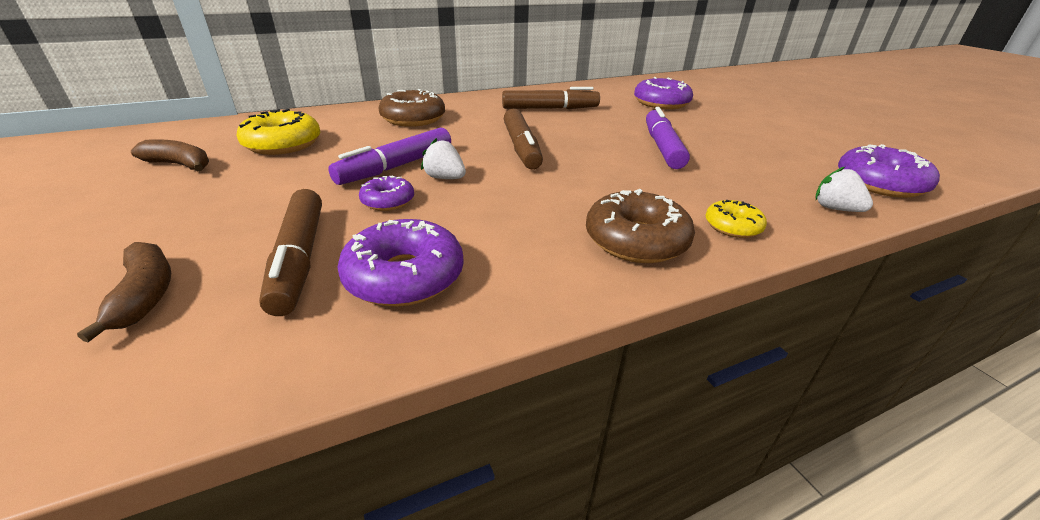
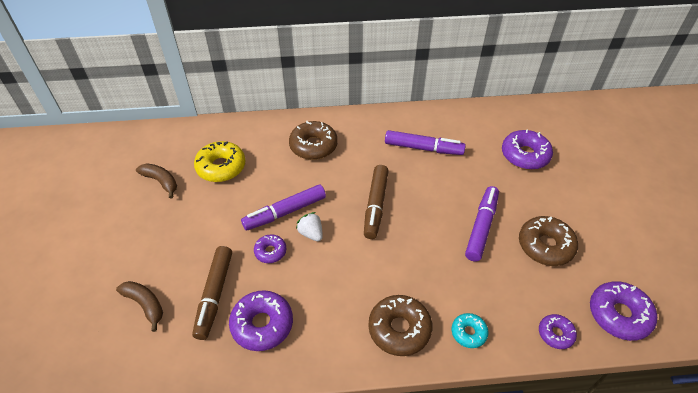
camera: 20 degrees right, 15 degrees up
(145, 295) = (145, 305): brown banana -> brown banana turned 45 degrees counterclockwise
(549, 109) = (423, 148): brown marker -> purple marker
(732, 226) = (468, 333): yellow donut -> turquoise donut
(744, 150) = (545, 246): none -> brown donut
(835, 208) = (555, 334): white strawberry -> purple donut

